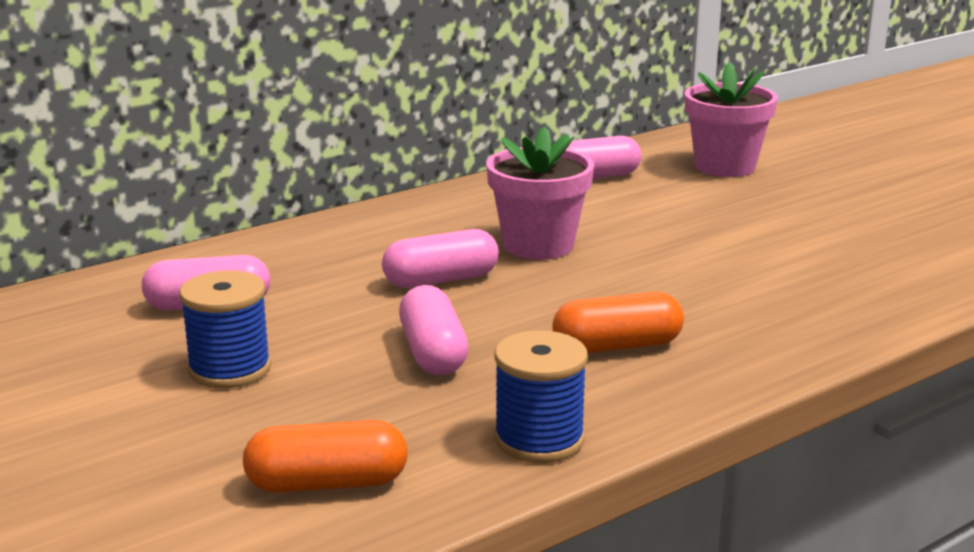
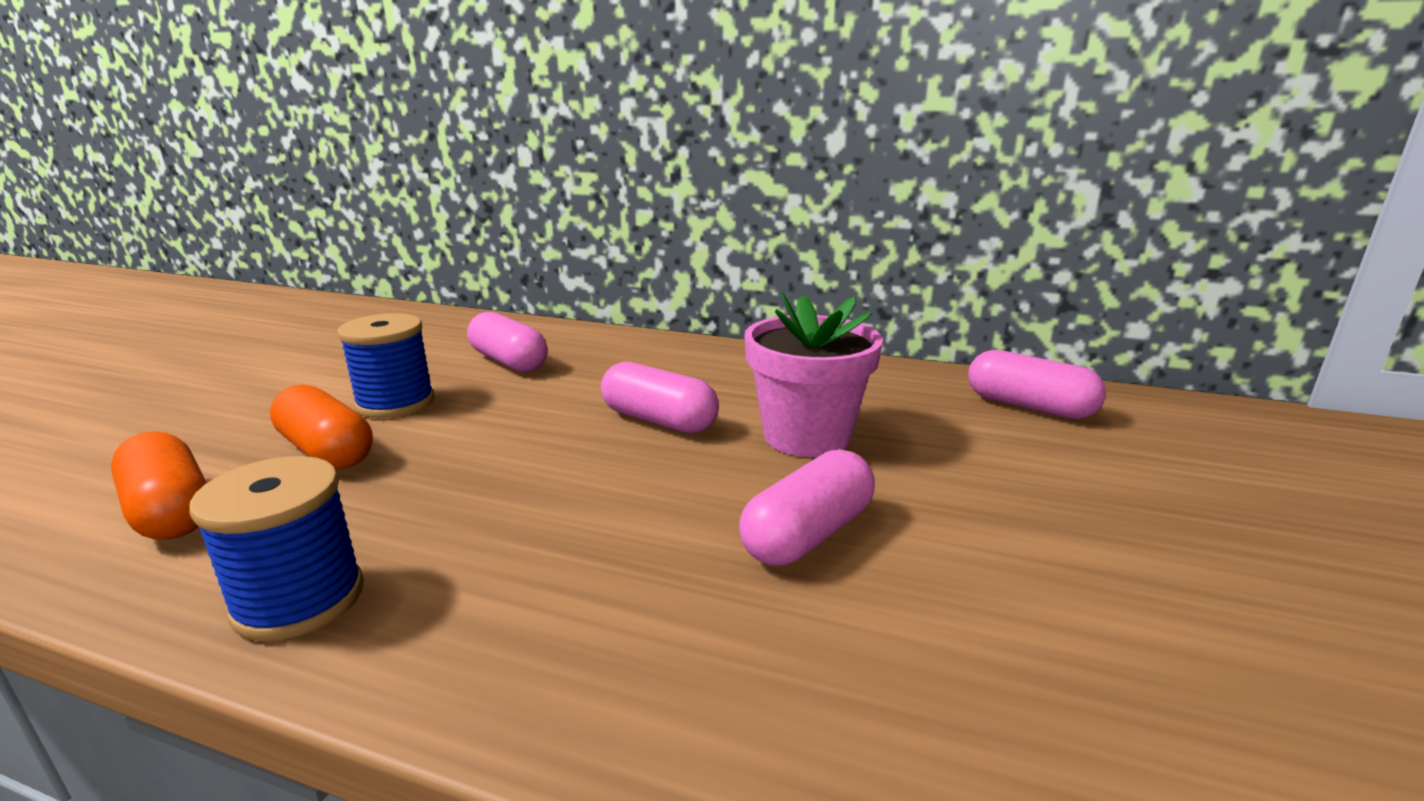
camera: 55 degrees right, 0 degrees up
(433, 353) = (489, 469): pink capsule -> pink capsule (808, 534)
(617, 346) = (597, 570): orange capsule -> orange capsule (327, 451)
(725, 166) = (1245, 467): pink flower pot -> none

